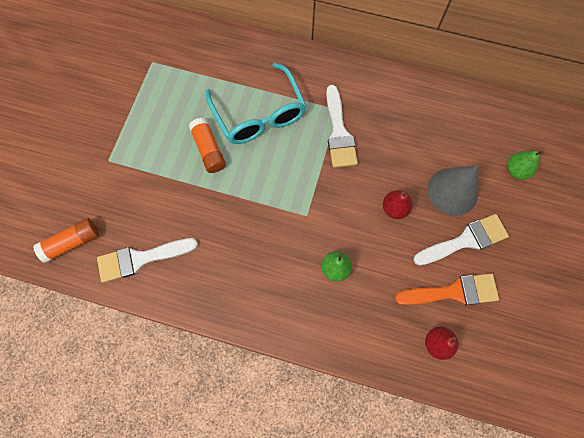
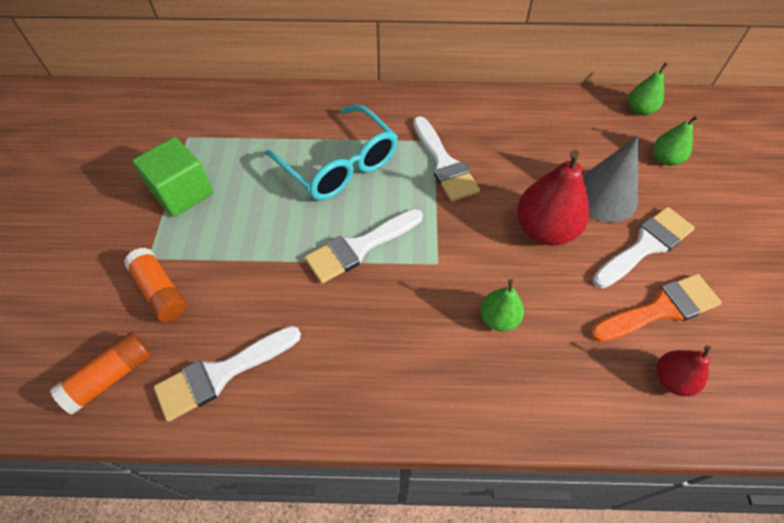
camera: 15 degrees left, 15 degrees down
(140, 111) = (182, 192): none -> green cube
(209, 150) = (285, 216): orange glue stick -> orange glue stick (161, 291)
(255, 188) = (360, 247): none -> white brush
(394, 208) = (544, 230): red pear -> red pear, size x1.78
(517, 119) = (640, 110): none -> green pear

